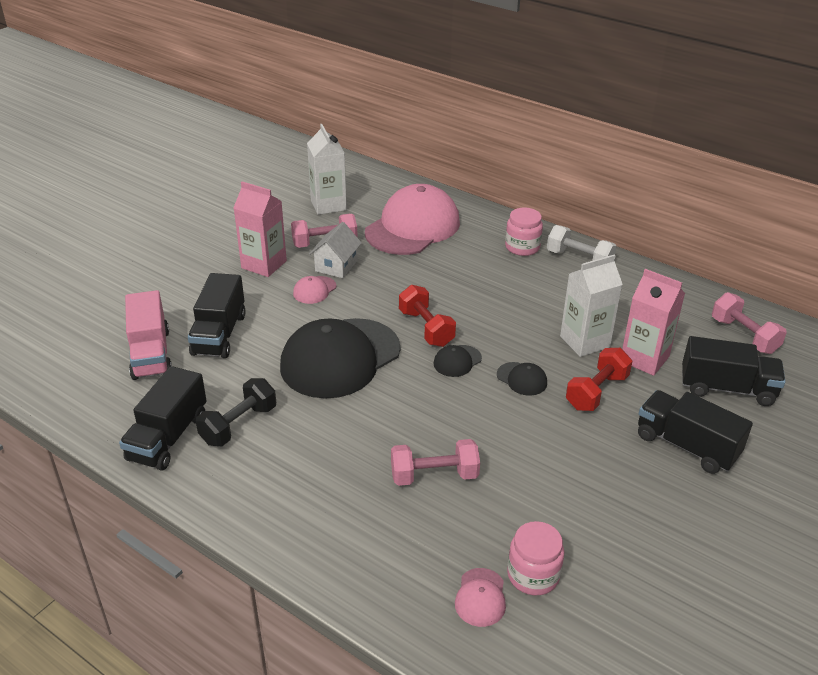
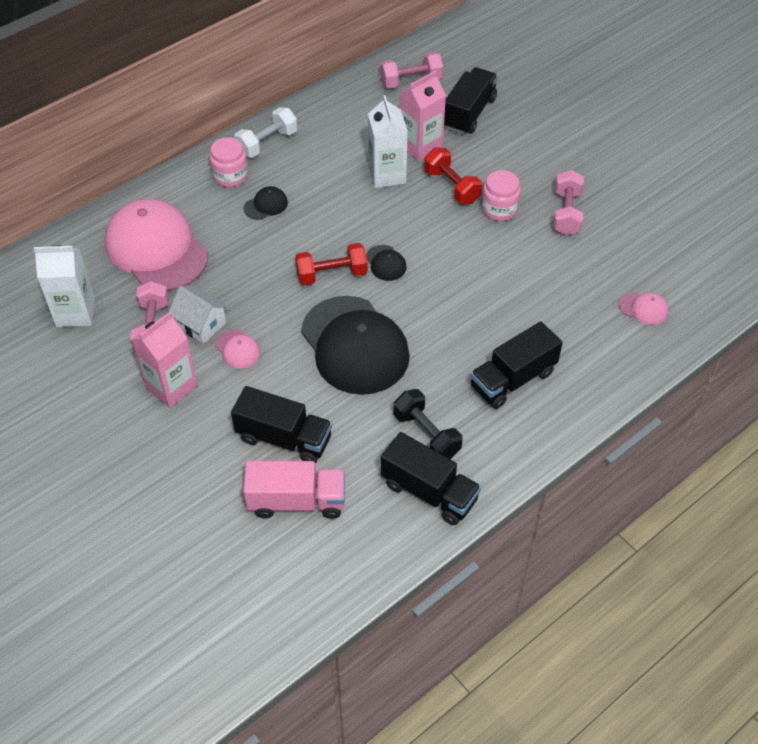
camera: 75 degrees left, 15 degrees up
(434, 476) = (521, 309): pink dumbbell -> pink dumbbell (566, 213)
(522, 379) = (422, 227): black cap -> black cap (266, 205)
(533, 575) = (628, 275): pink jar -> pink jar (499, 209)
(686, 446) = (524, 156): black truck -> black truck (513, 379)

